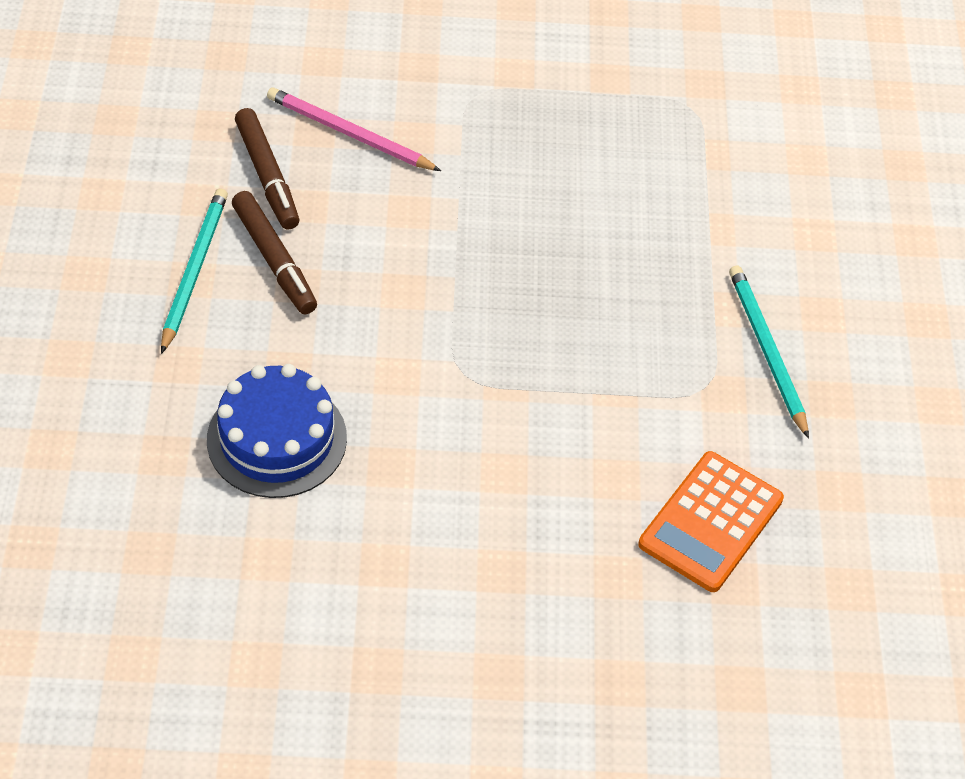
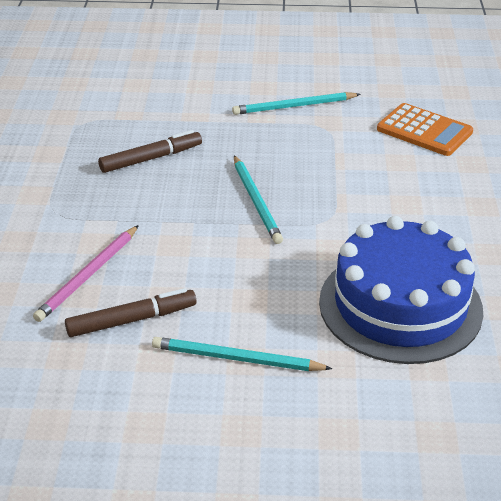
camera: 85 degrees left, 15 degrees down
(274, 260) = (224, 313): brown marker -> brown marker (151, 158)
(277, 439) = (400, 305): blue cake -> blue cake, size x1.54
(504, 296) = (256, 201): none -> turquoise pencil

